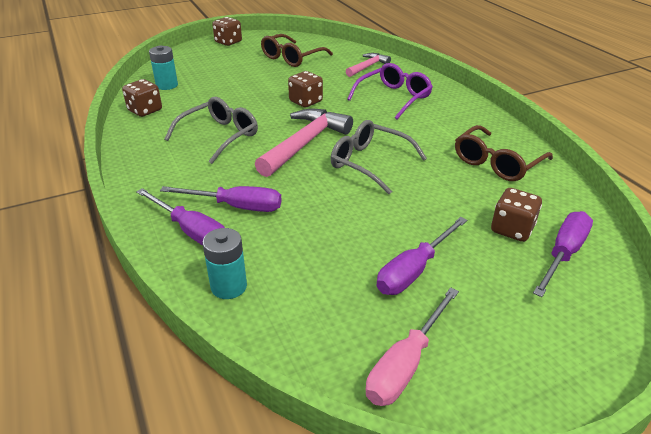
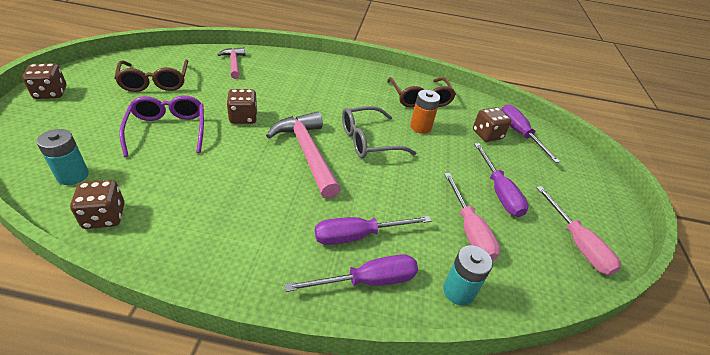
camera: 60 degrees left, 5 degrees up
(219, 136) = (234, 191): grey glasses -> none
(236, 207) = (358, 235): purple screwdriver -> purple screwdriver turned 150 degrees counterclockwise
(321, 268) = (469, 230): none -> pink screwdriver
(394, 98) = (296, 82): purple glasses -> purple glasses (168, 130)
(443, 182) = (420, 127): none -> orange battery

